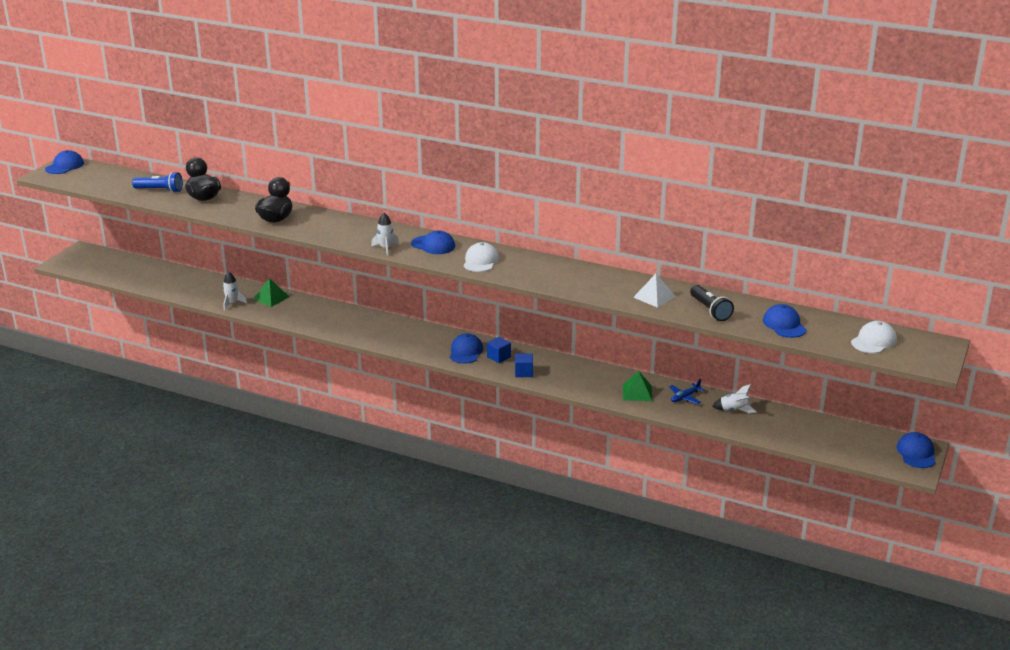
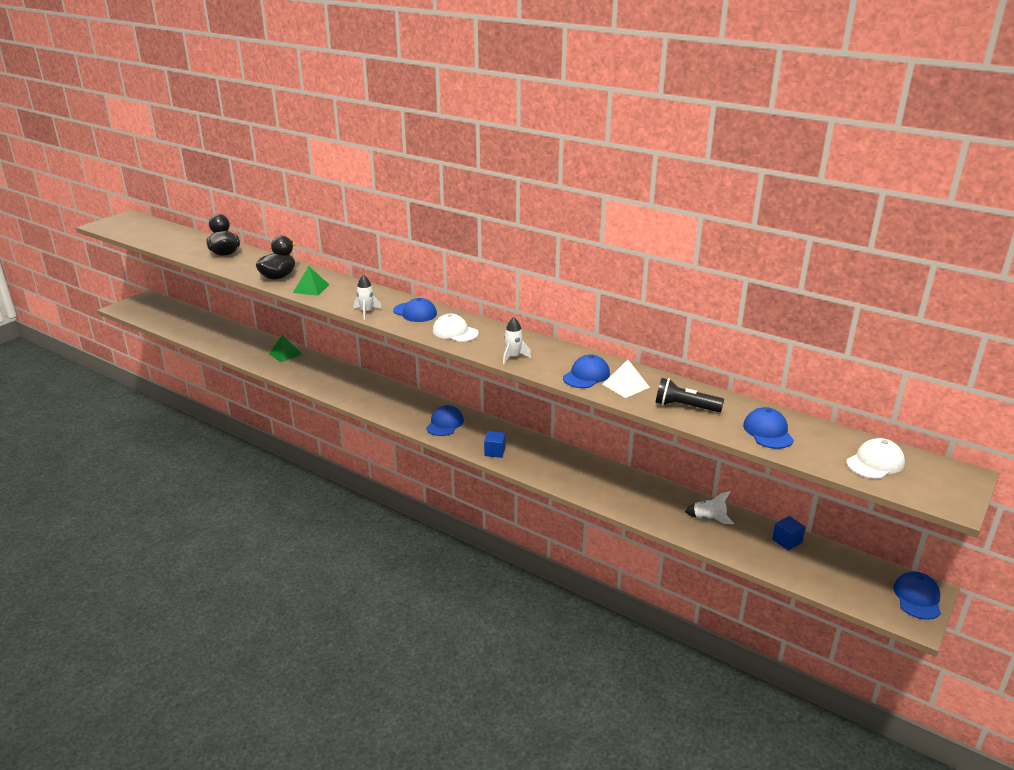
camera: 10 degrees right, 0 degrees up
(64, 166) = (124, 219): blue cap -> blue cap (586, 375)
(160, 190) = (191, 244): blue flashlight -> none
(232, 303) = (247, 356): white rocket -> white rocket (513, 357)
(480, 261) = (455, 332): white cap -> white cap turned 75 degrees counterclockwise
(499, 357) = (475, 432): blue cube -> blue cube (787, 541)
(637, 392) = (607, 486): green pyramid -> green pyramid (311, 288)
(685, 397) = (657, 497): blue plane -> none
(710, 310) = (684, 407): black flashlight -> black flashlight turned 120 degrees clockwise

